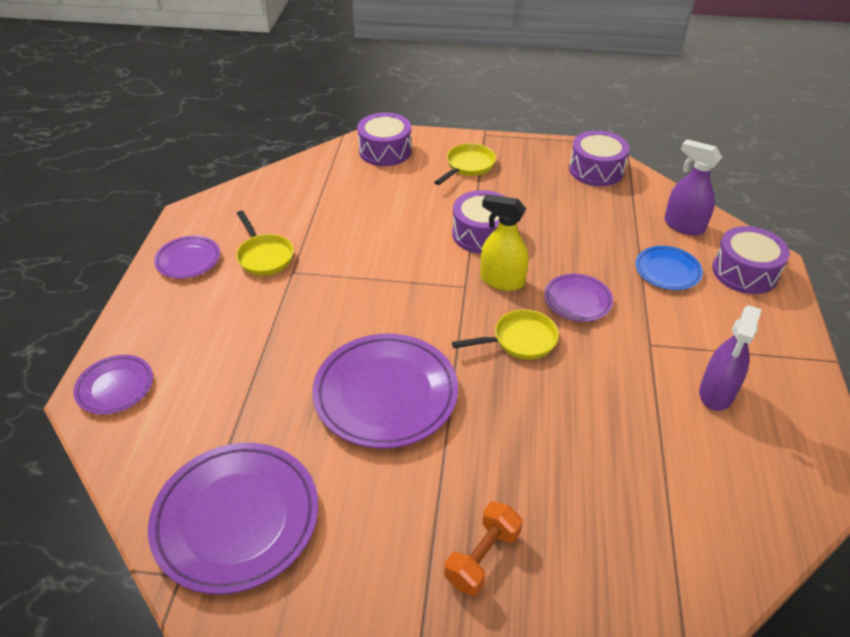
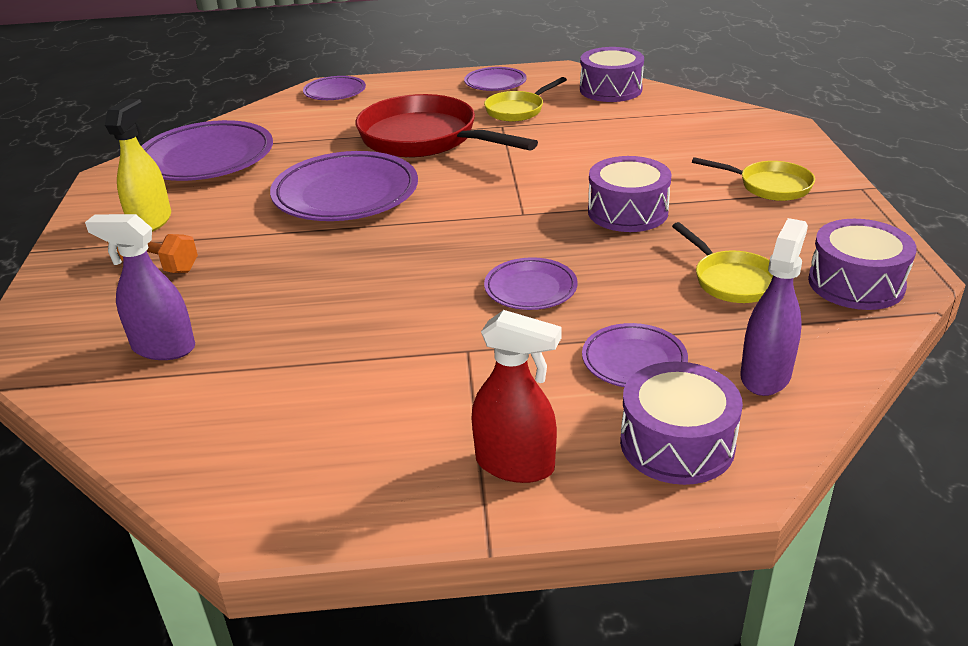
camera: 80 degrees right, 10 degrees down
(292, 325) = (425, 139): none -> red pan
(385, 151) = (753, 133): purple drum -> purple drum (610, 89)
(502, 280) = (544, 234): yellow spray bottle -> yellow spray bottle (151, 221)
(520, 340) = (443, 256): yellow pan -> yellow pan (731, 280)
(667, 271) = (634, 361): blue plate -> purple plate
(716, 393) = (387, 408): purple spray bottle -> purple spray bottle (163, 348)
(768, 339) = (515, 464): none -> red spray bottle

